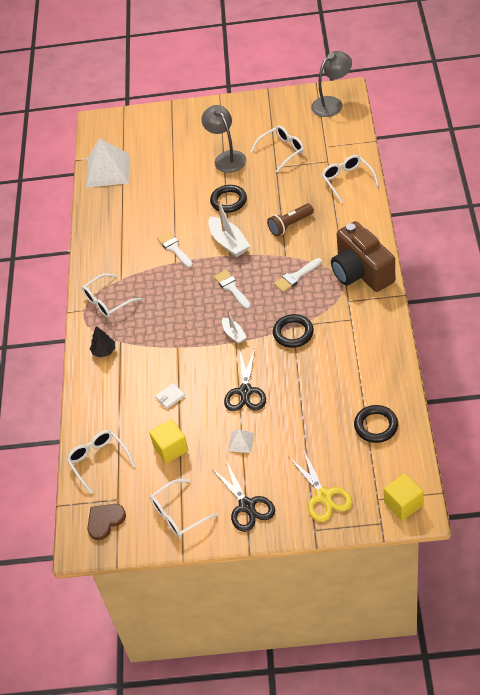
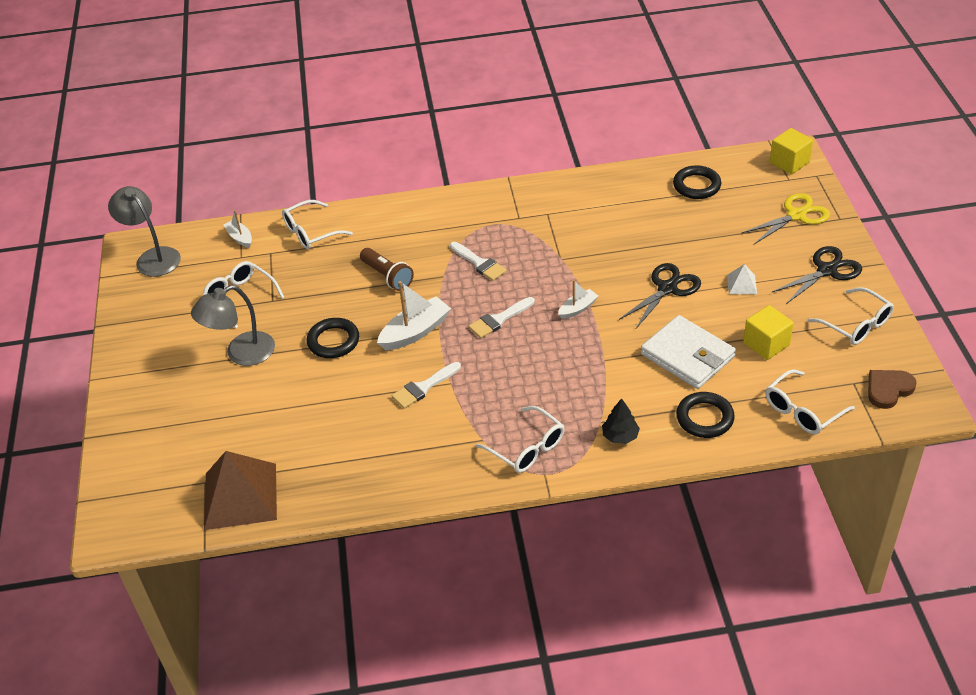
camera: 100 degrees left, 5 degrees down
(105, 521) = (888, 389): brown heart -> brown heart turned 105 degrees clockwise
(107, 170) = (240, 496): white pyramid -> brown pyramid
(170, 397) = (687, 355): white wallet -> white wallet, size x2.38
(245, 391) = (667, 288): black scissors -> black scissors turned 45 degrees counterclockwise
(293, 333) = (572, 257): black ring -> black ring (704, 418)
(347, 144) = (240, 238): none -> white boat
(361, 272) = (472, 210): brown camera -> none

